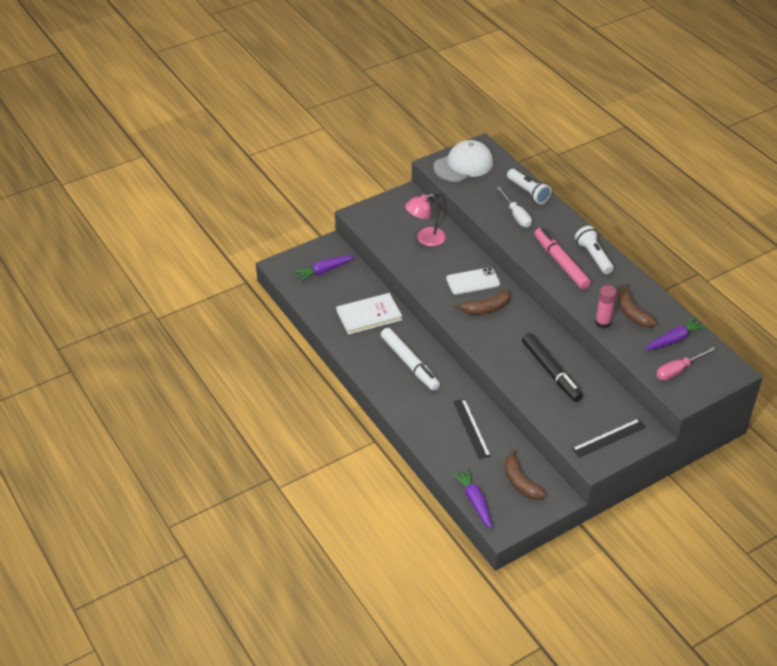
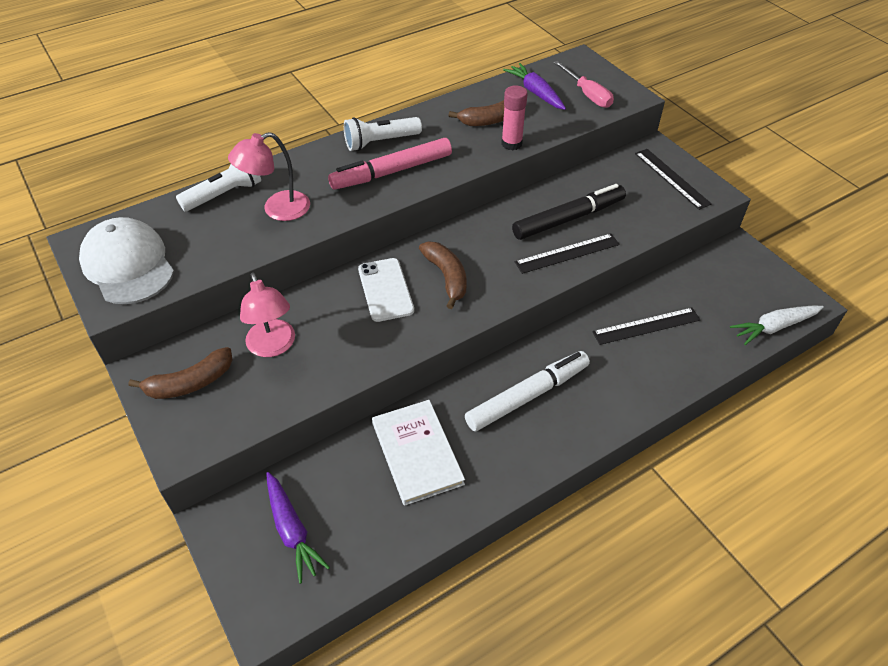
camera: 90 degrees left, 5 degrees up
(474, 501) = (774, 327): purple carrot -> white carrot
(514, 368) = (567, 253): none -> black ruler
(516, 215) = (277, 209): white screwdriver -> pink lamp
(520, 482) = (727, 281): brown banana -> brown banana (190, 383)

